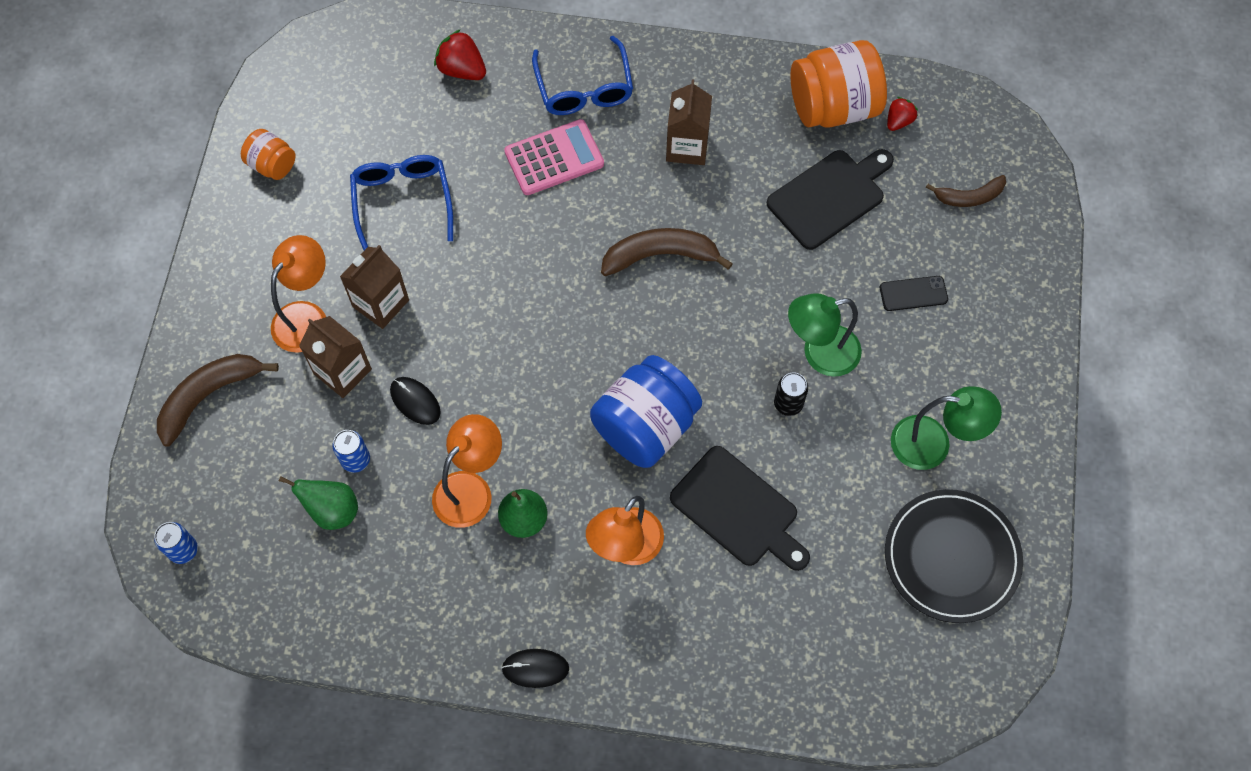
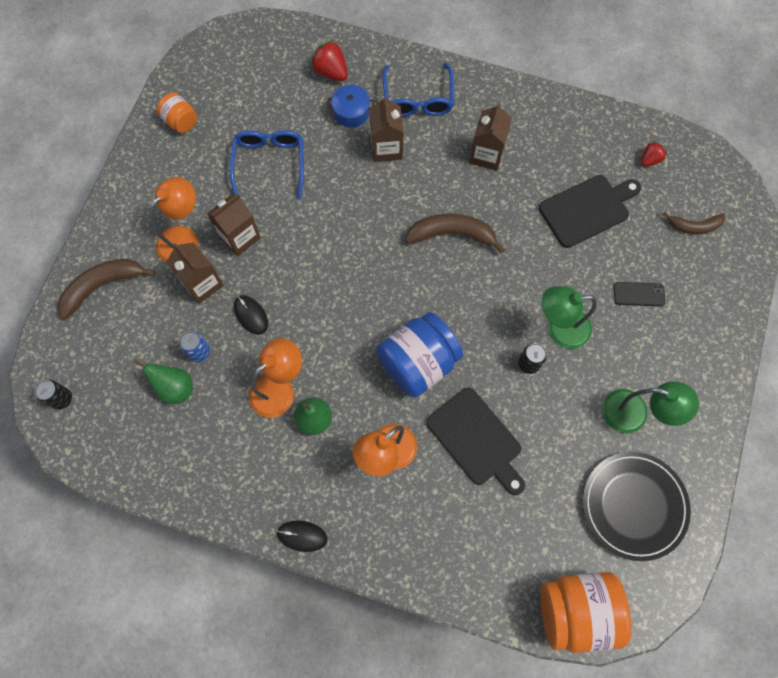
camera: 10 degrees right, 5 degrees up
(183, 550) = (62, 399): blue can -> black can
(499, 119) = (351, 112): none -> blue pot
(554, 158) = (386, 148): pink calculator -> brown carton
(833, 107) = (602, 141): orange jar -> orange jar (576, 610)

